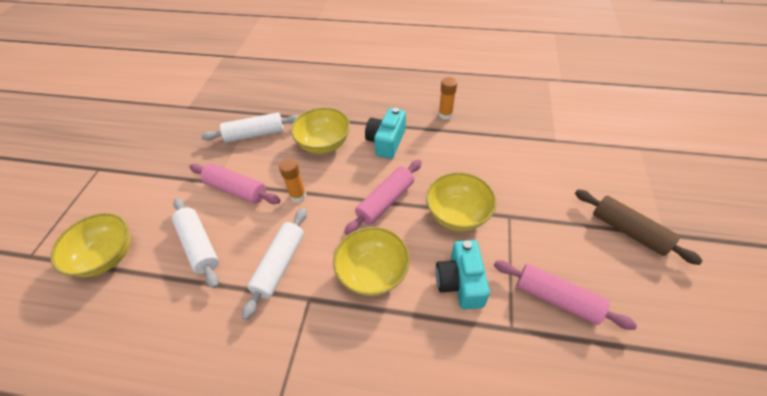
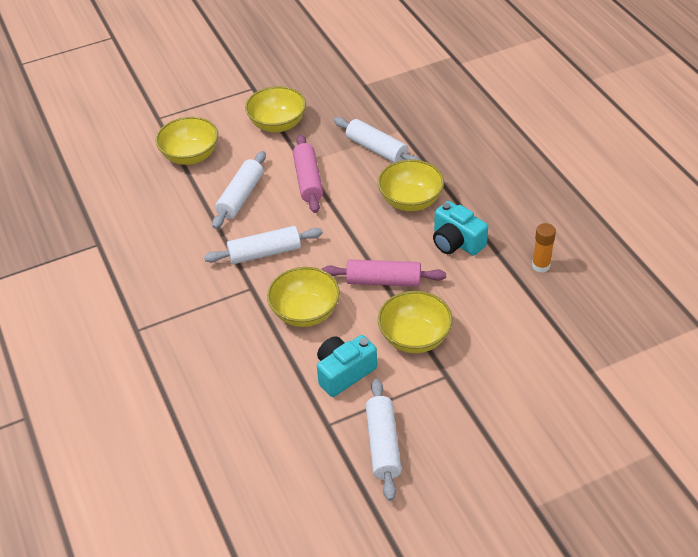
camera: 55 degrees right, 5 degrees down
(156, 175) = (277, 124): none -> yellow bowl
(298, 195) = (337, 221): orange glue stick -> none
(386, 142) = (456, 242): turquoise camera -> turquoise camera turned 120 degrees counterclockwise
(556, 298) = (383, 444): pink rolling pin -> white rolling pin
(628, 231) = (512, 475): brown rolling pin -> none

